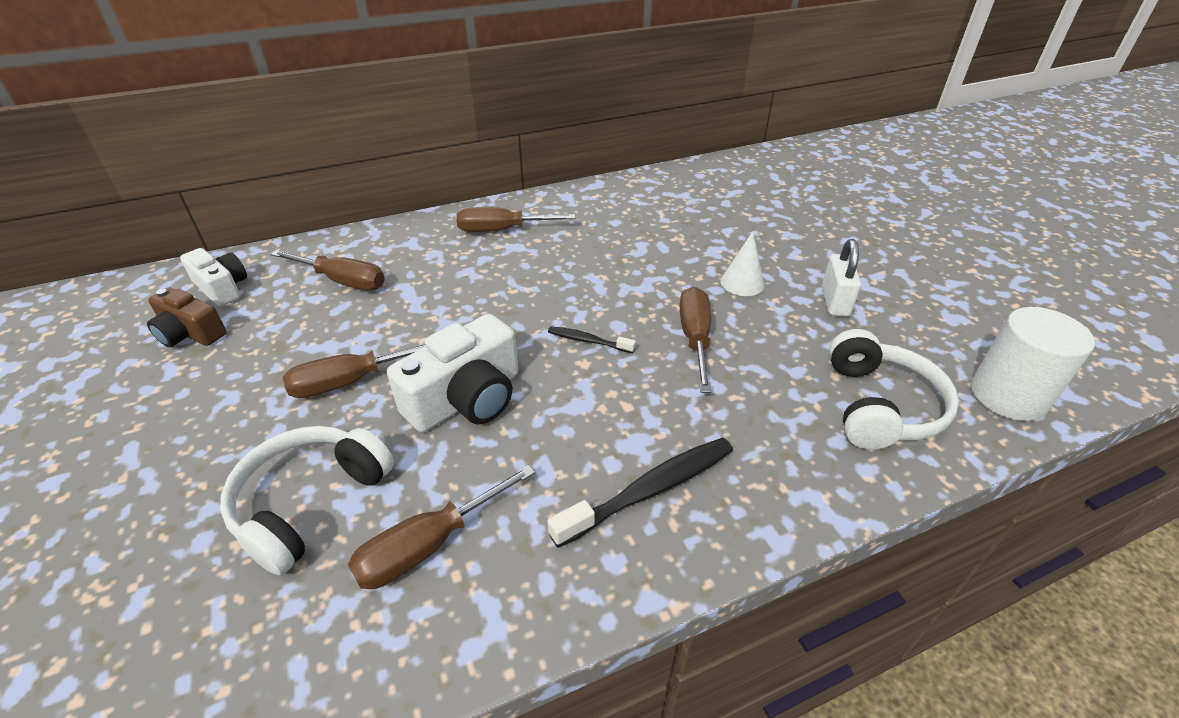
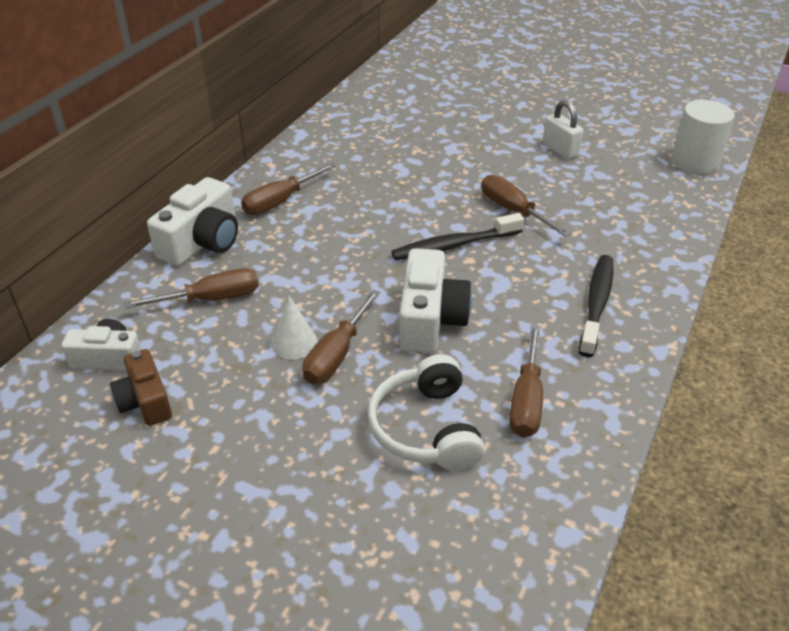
camera: 40 degrees left, 0 degrees up
(190, 333) = (145, 401): brown camera -> brown camera turned 75 degrees clockwise
(403, 234) = (202, 242): none -> white camera
(588, 341) = (453, 245): black toothbrush -> black toothbrush, size x1.85
(742, 283) = (496, 162): white cone -> white cone (294, 342)
(880, 406) = (648, 198): white headphones -> none

